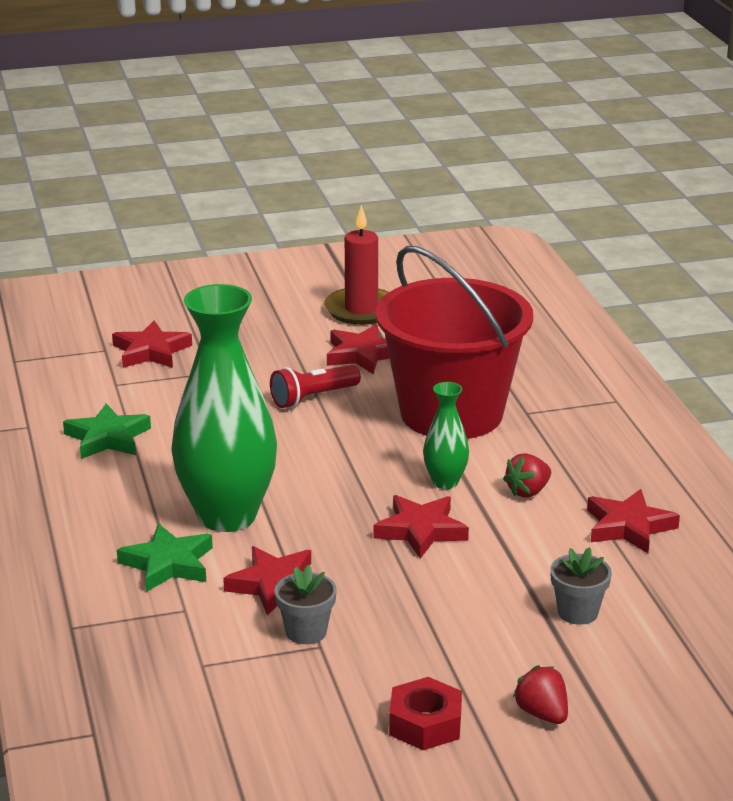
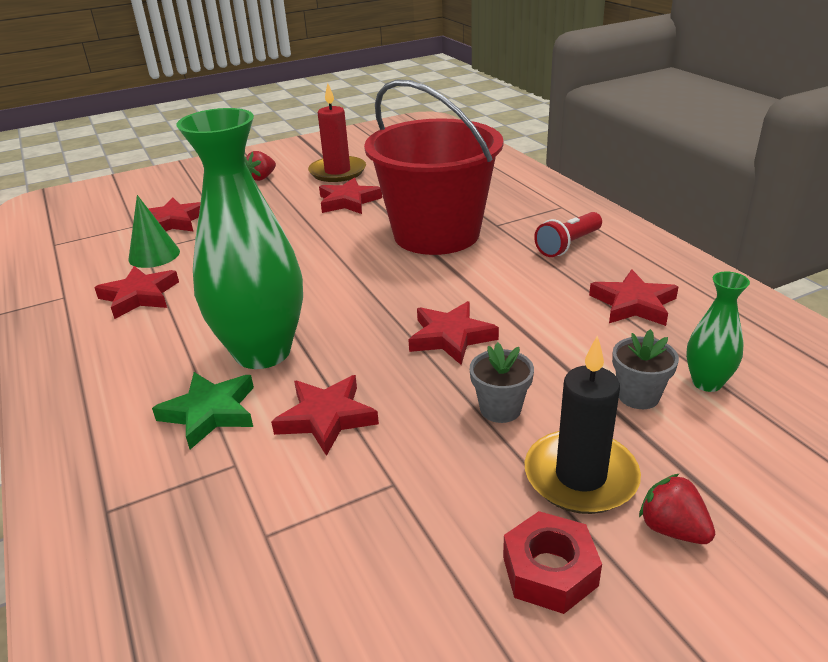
camera: 10 degrees left, 5 degrees up
(108, 438) = (139, 296): green star -> red star
(126, 391) = (154, 255): none -> green cone
(306, 632) = (373, 468): grey flower pot -> grey flower pot (500, 409)
(313, 398) = (317, 238): red flashlight -> red flashlight (568, 245)
(445, 482) = (454, 290): green vase -> green vase (707, 383)
(486, 666) = (580, 476): none -> black candle
(528, 491) = (530, 287): red strawberry -> red strawberry (262, 178)

